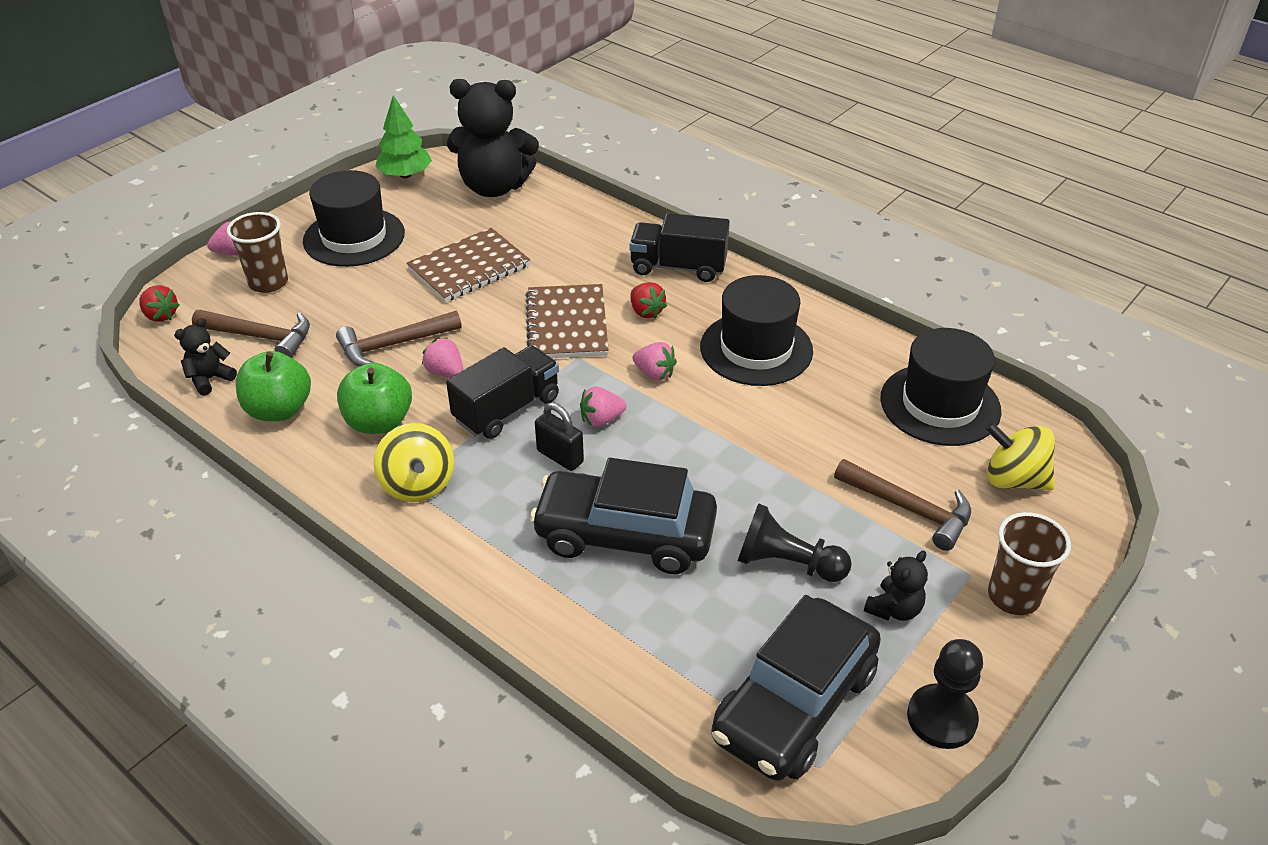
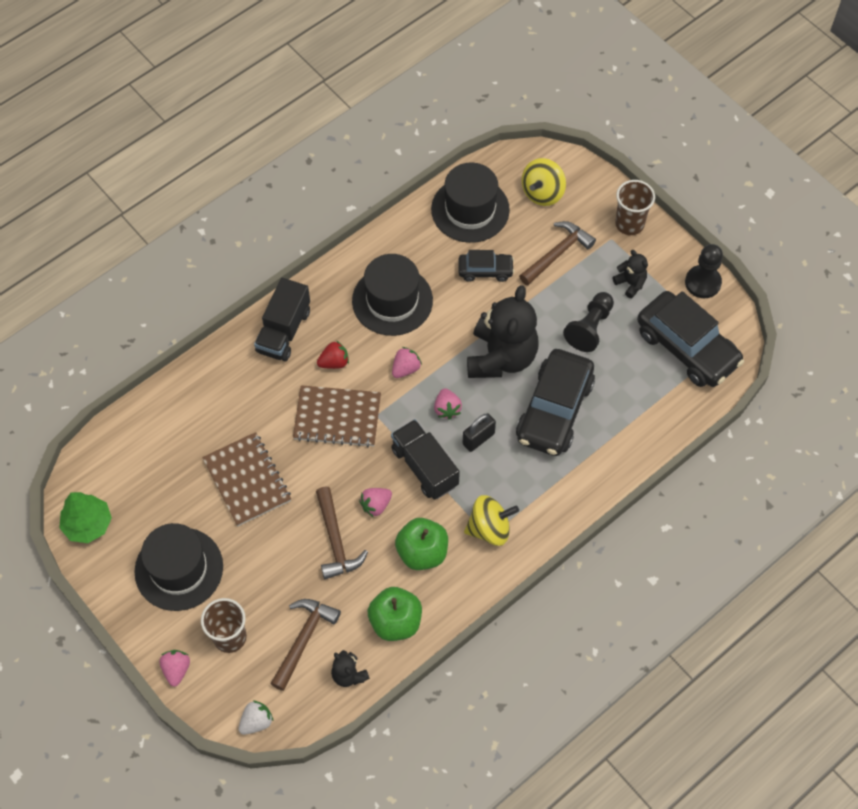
camera: 80 degrees left, 20 degrees up
(161, 315) = (256, 721): red strawberry -> white strawberry
(494, 187) = (130, 452): black teddy bear -> black teddy bear (501, 357)
(842, 432) = (485, 270): none -> black car

